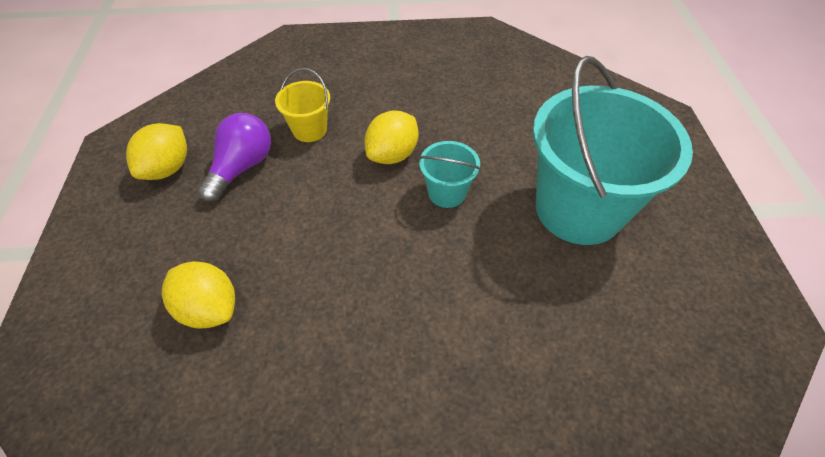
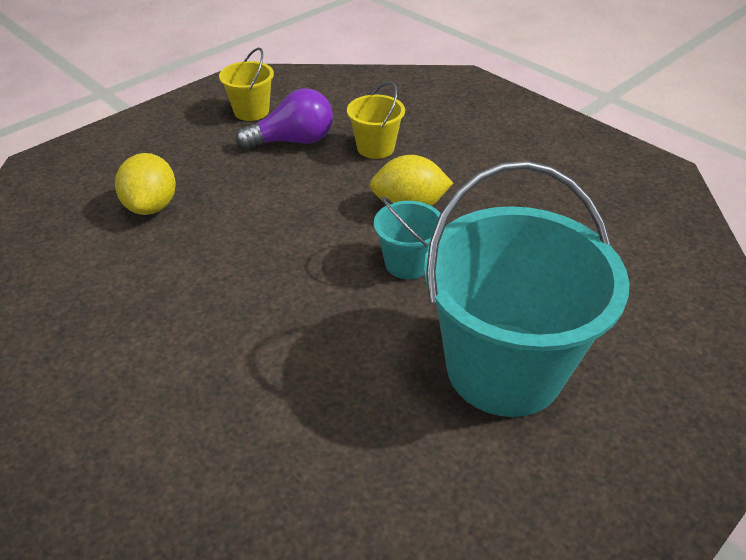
camera: 50 degrees right, 10 degrees down
(168, 168) = (251, 111): yellow lemon -> yellow bucket

